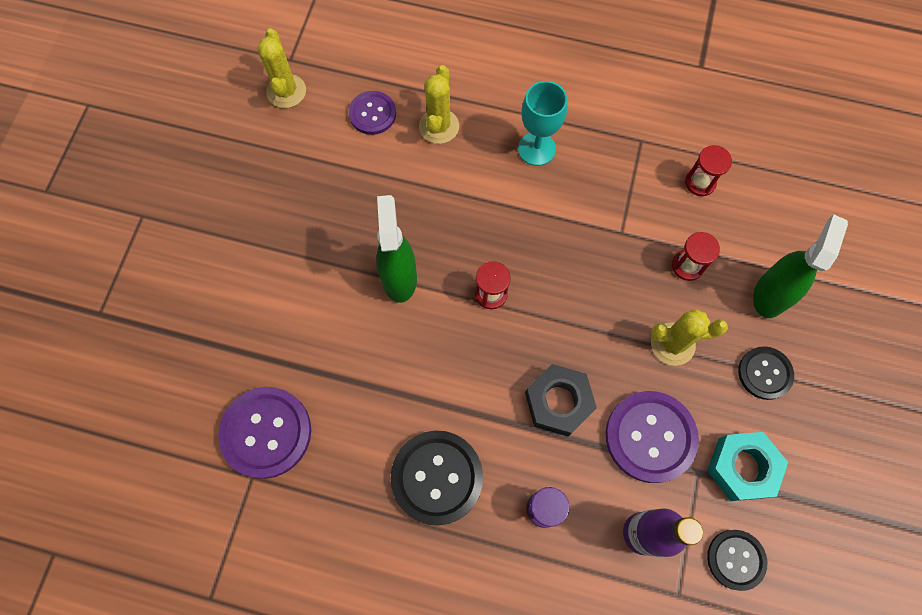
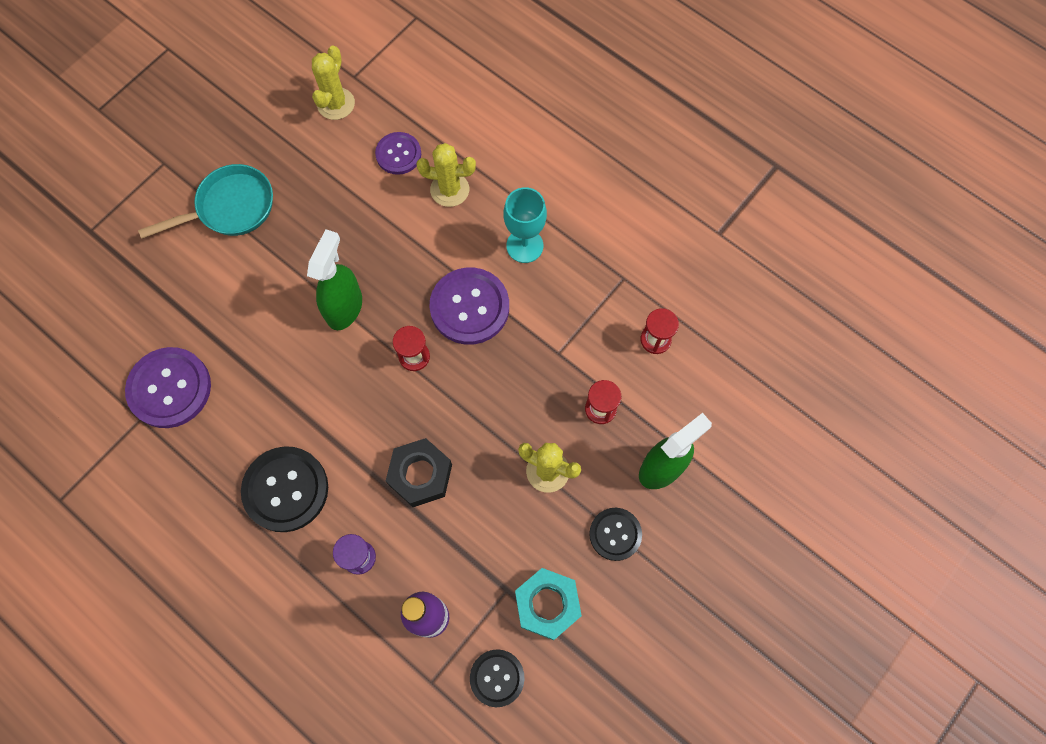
camera: 25 degrees right, 0 degrees up
(234, 231) = (230, 208): none -> turquoise pan
(439, 126) = (449, 189): yellow cactus -> yellow cactus turned 60 degrees clockwise
(650, 437) = (482, 541): purple button -> purple button (469, 307)

